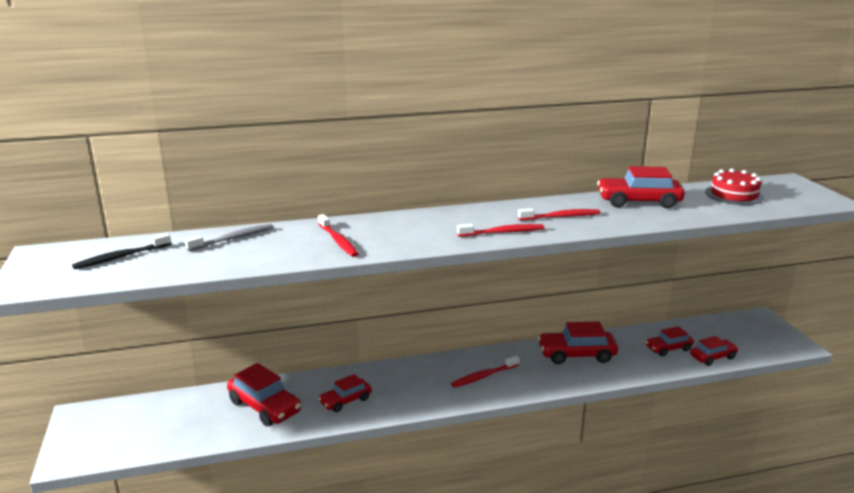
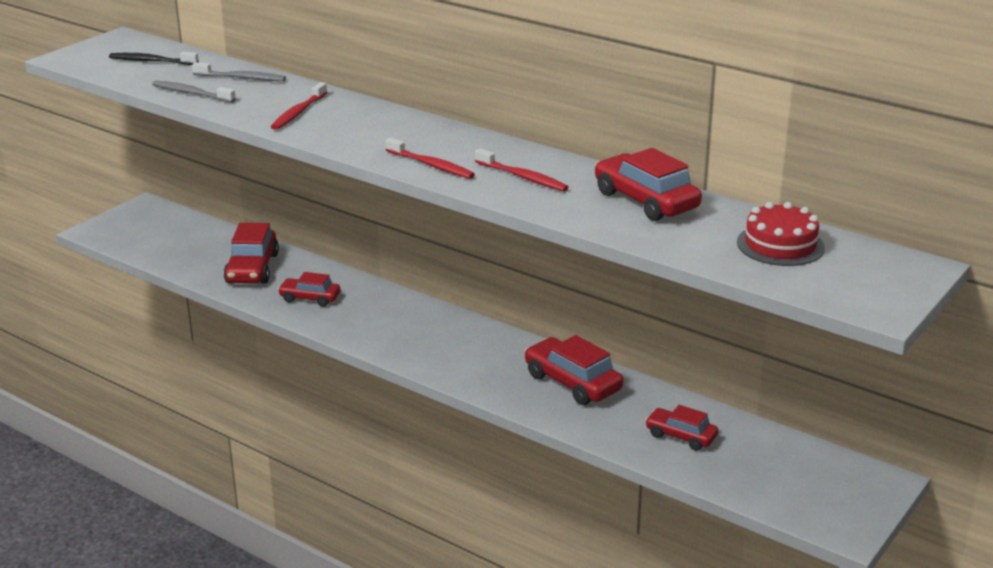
camera: 50 degrees right, 5 degrees up
(222, 263) = (191, 93): none -> grey toothbrush
(484, 376) = (448, 347): red toothbrush -> none
(713, 357) = (708, 472): red car -> none

